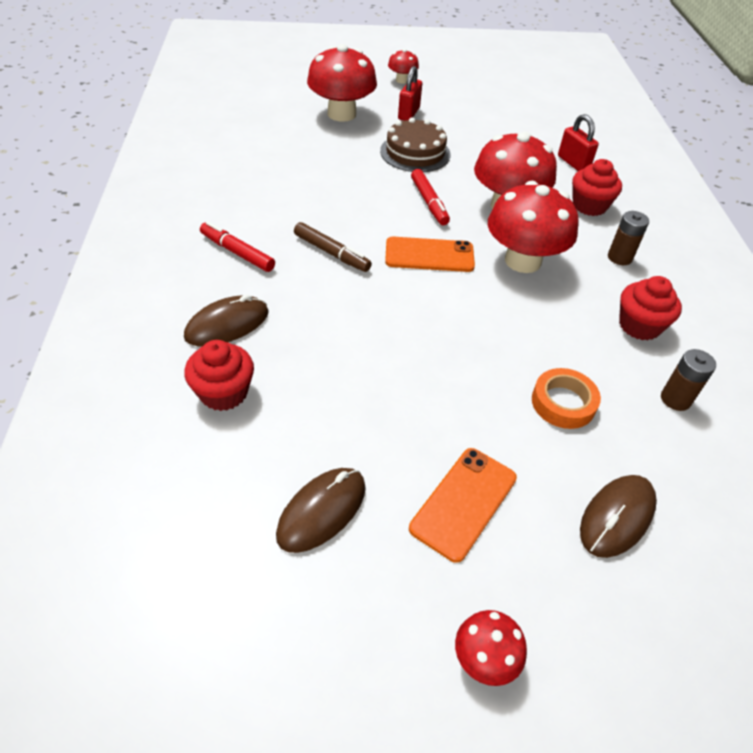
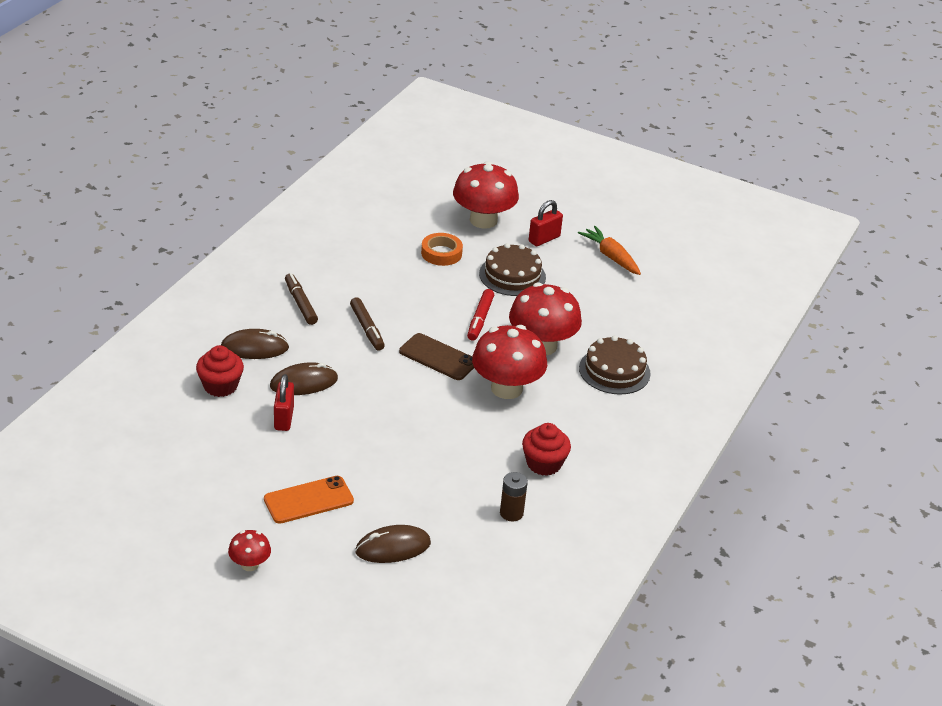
camera: 30 degrees right, 10 degrees down
(237, 252) = (300, 303): red marker -> brown marker
(322, 511) = (225, 468): brown mouse -> brown mouse (304, 383)
(402, 80) = (572, 205): red mushroom -> none
(429, 255) = (438, 357): orange phone -> brown phone
(476, 111) = (610, 256): none -> orange carrot
(563, 403) = (429, 481): orange tape -> orange tape (441, 253)
(573, 163) = (645, 332): red padlock -> red padlock (284, 418)
(589, 206) = (614, 371): red cupcake -> brown cake
(619, 257) = (589, 416): brown battery -> none

